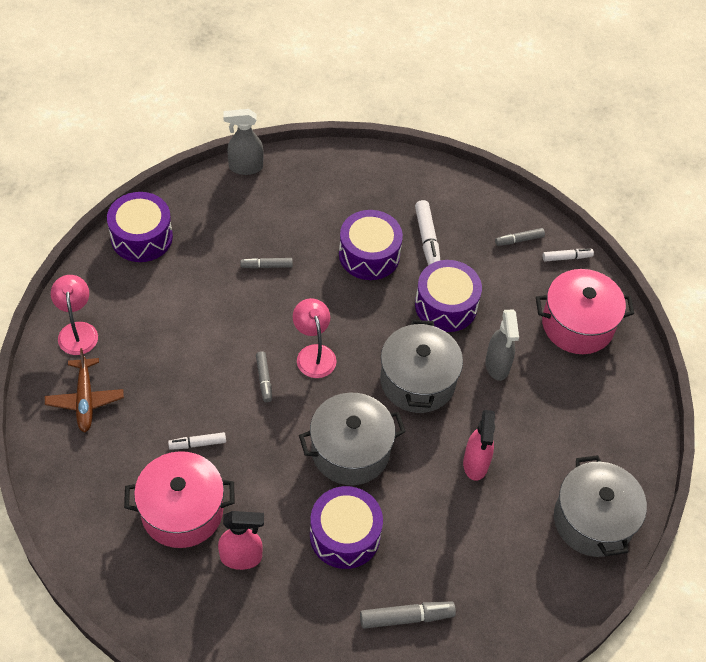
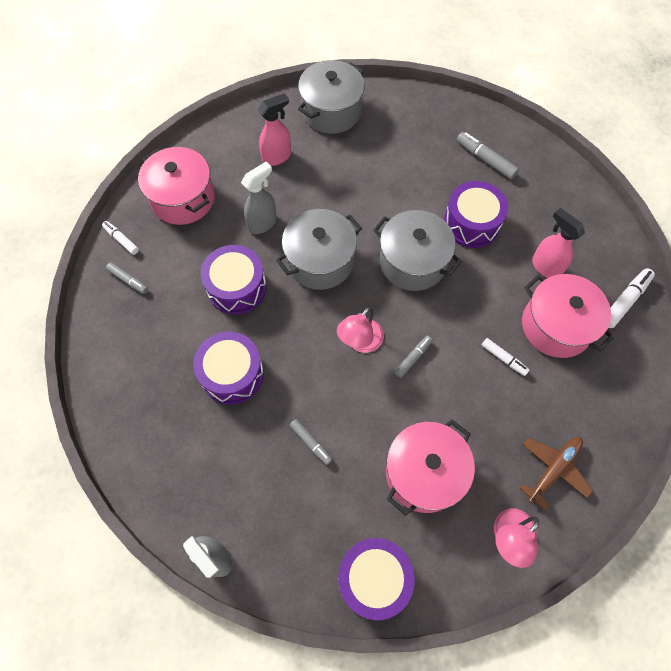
camera: 125 degrees left, 10 degrees up
(173, 316) = (424, 473): none -> pink pot
(427, 239) = (180, 343): white marker -> white marker (624, 301)
(475, 464) = (352, 188): pink spray bottle -> pink spray bottle (277, 157)

